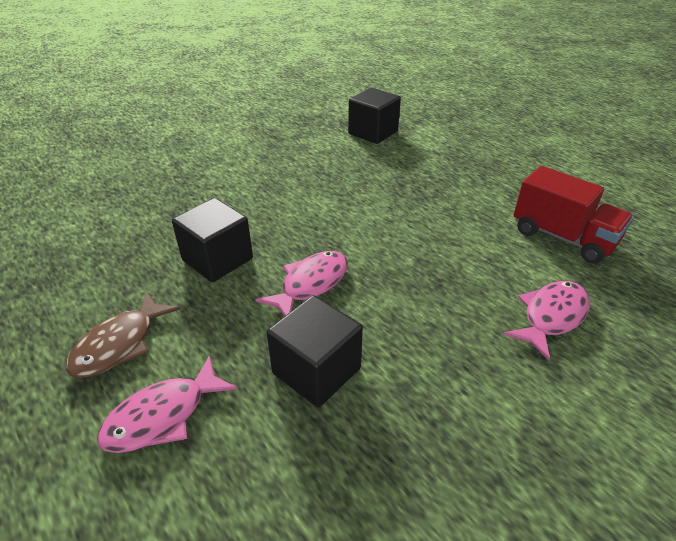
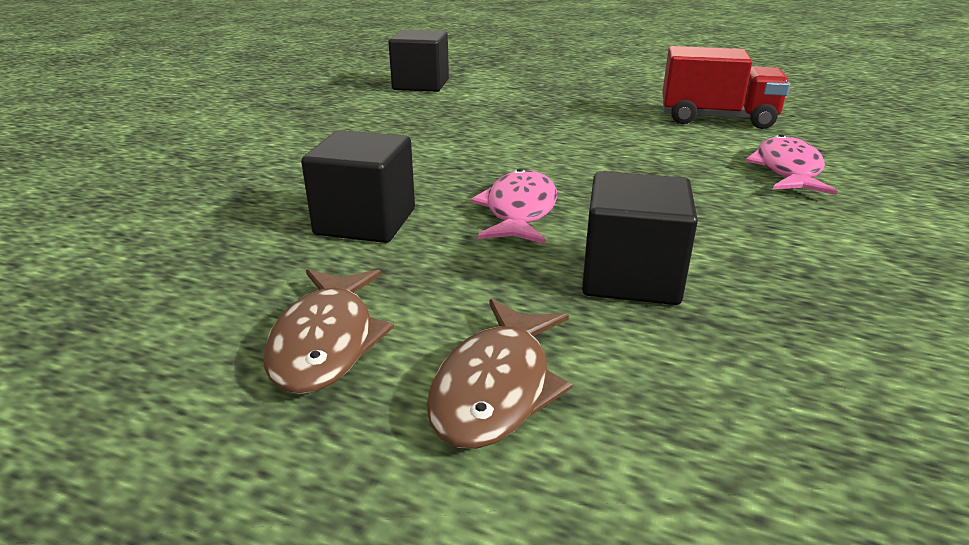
camera: 30 degrees left, 10 degrees down
(163, 416) = (496, 387): pink fish -> brown fish

